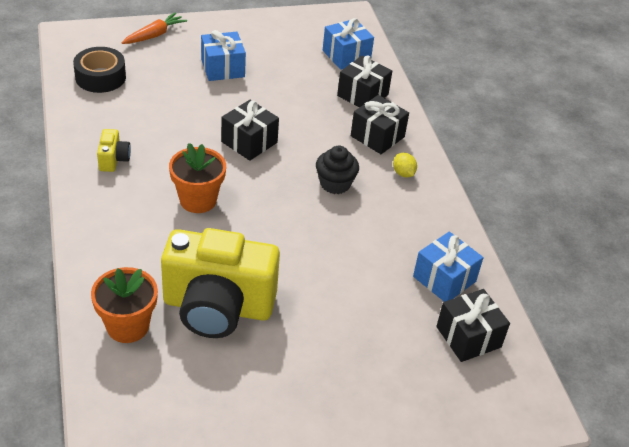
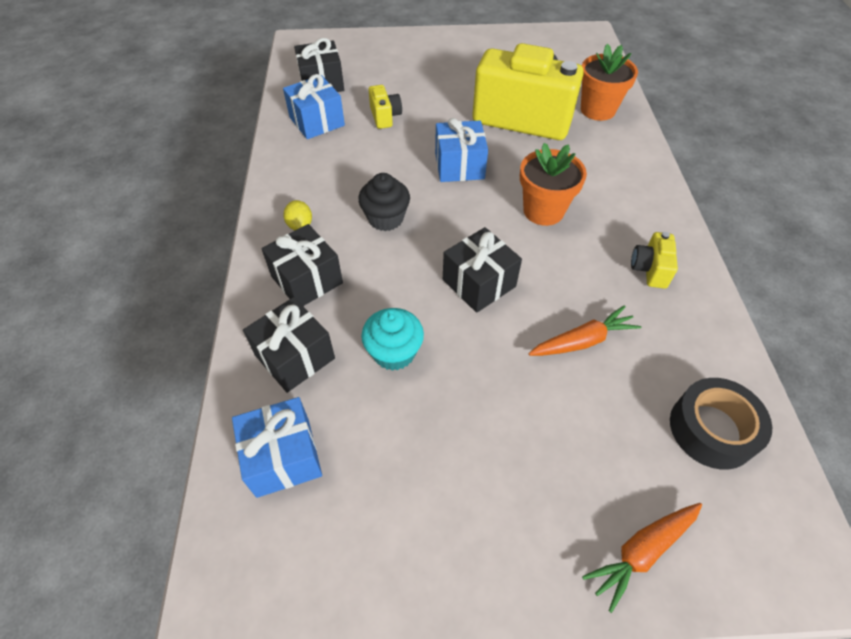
camera: 165 degrees left, 10 degrees up
(173, 113) = (583, 341): none -> orange carrot
(222, 68) = (509, 438): blue gift -> blue gift (459, 166)
(300, 100) = (394, 352): none -> turquoise cupcake
(374, 292) = (385, 117): none -> yellow camera

